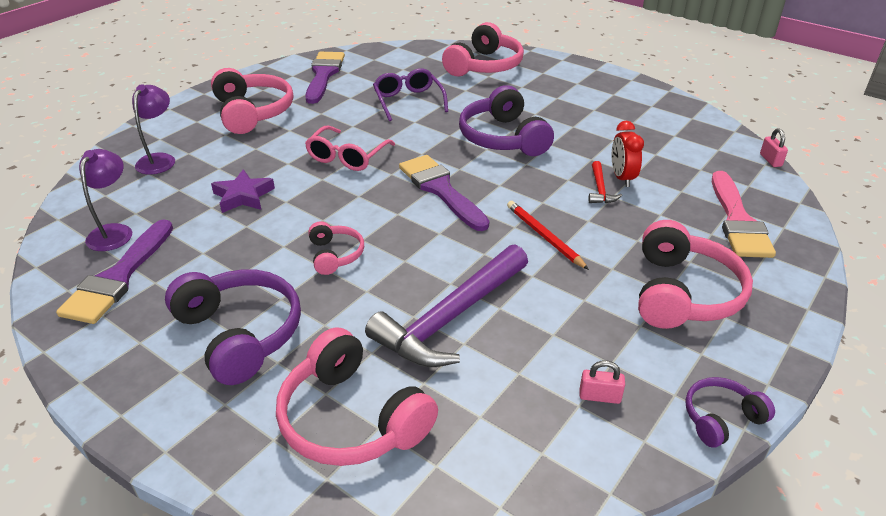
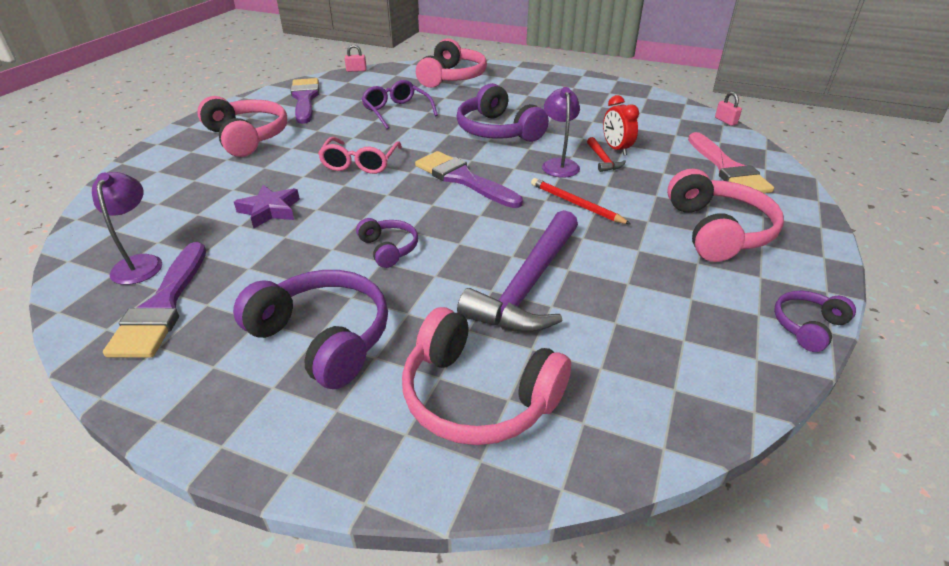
camera: 15 degrees left, 0 degrees up
(159, 159) = (165, 190): purple lamp -> purple lamp (559, 164)
(335, 255) = (388, 249): pink headphones -> purple headphones
(599, 396) = (697, 328): pink padlock -> pink padlock (356, 70)

